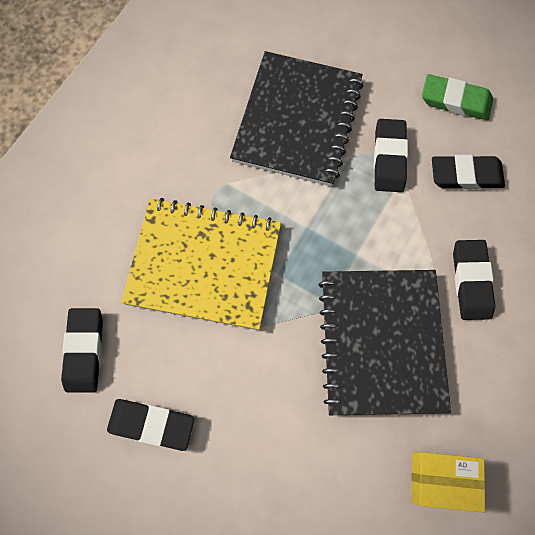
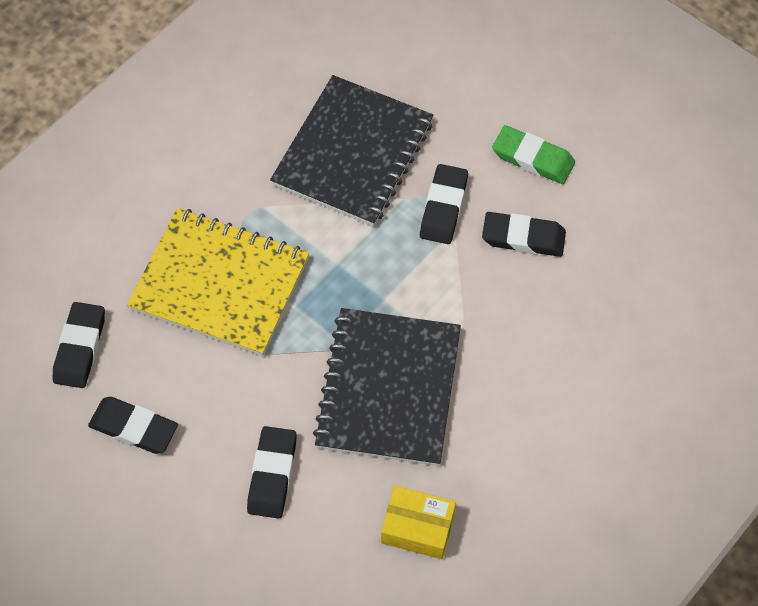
camera: 10 degrees right, 10 degrees down
(471, 281) = (499, 345): black eraser -> black eraser (272, 474)

